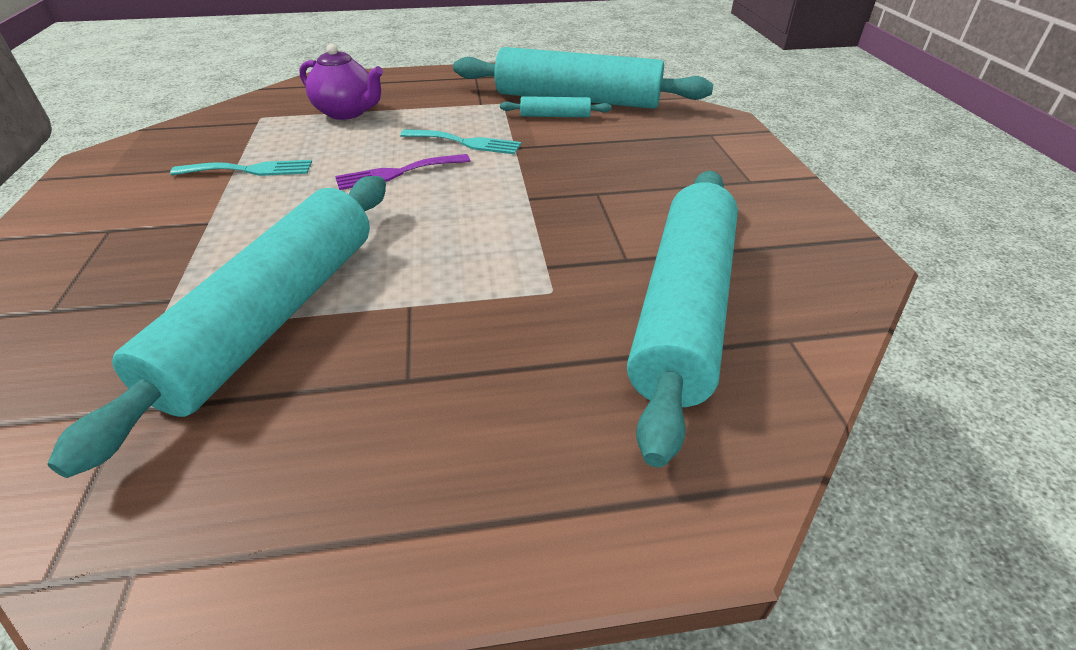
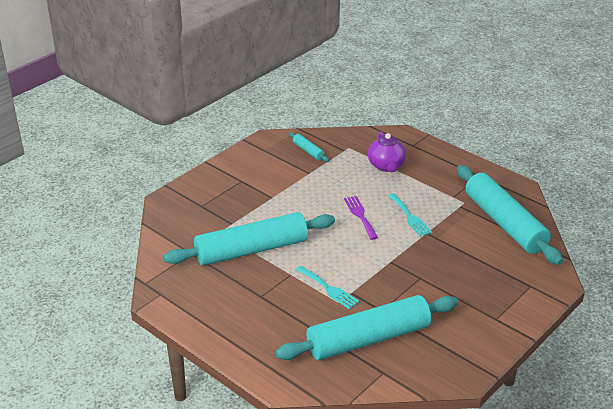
camera: 50 degrees right, 5 degrees down
(250, 170) = (311, 179): turquoise fork -> turquoise fork (328, 289)
(397, 173) = (360, 215): purple fork -> purple fork turned 45 degrees clockwise
(555, 116) = (475, 226): turquoise rolling pin -> turquoise rolling pin (308, 151)

